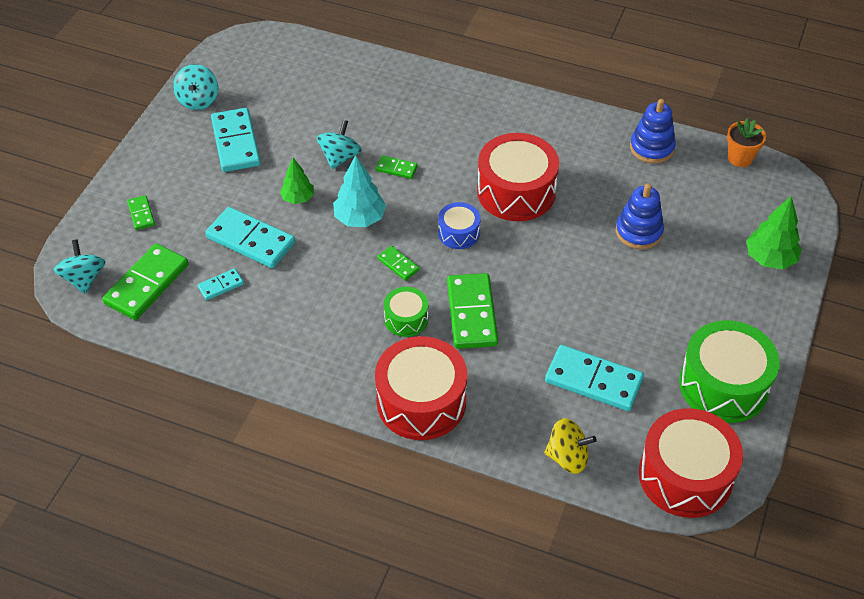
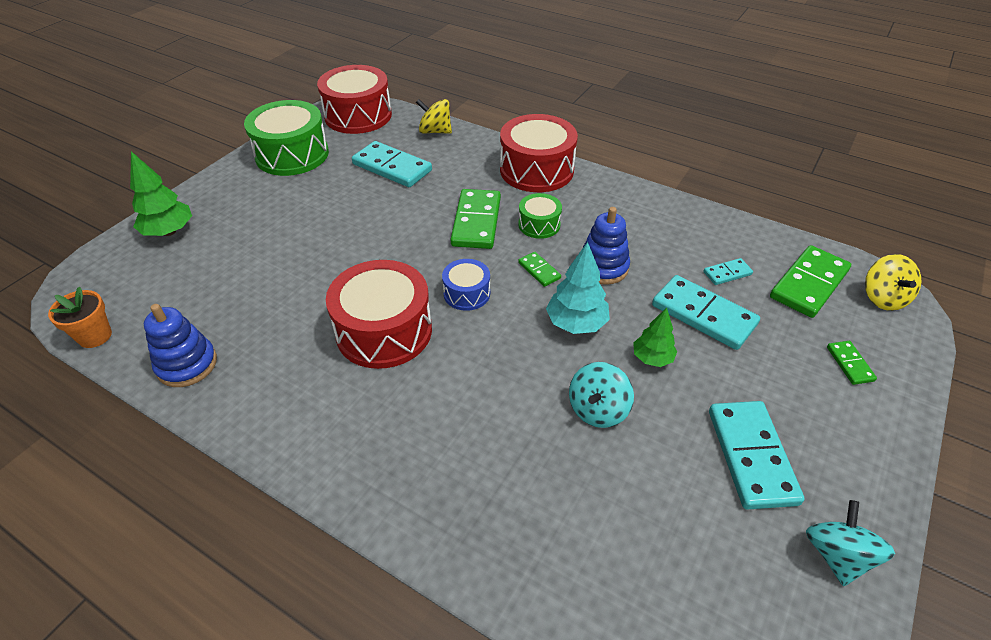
camera: 170 degrees left, 5 degrees down
(84, 278) = (883, 298): turquoise spinning top -> yellow spinning top
(396, 168) = (523, 381): green domino -> none
(638, 232) = (275, 270): blue stacking toy -> blue stacking toy (603, 267)

